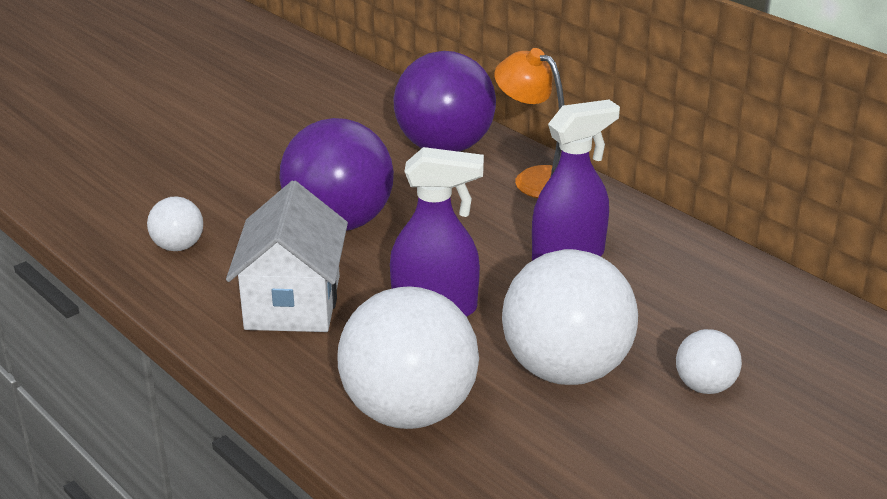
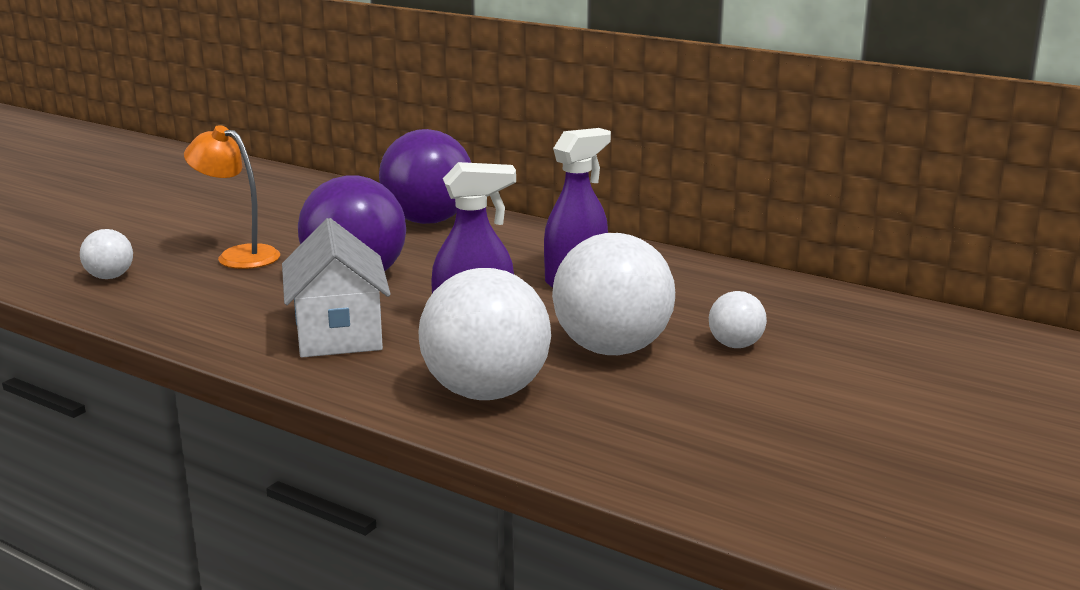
camera: 15 degrees left, 10 degrees down
(178, 247) = (206, 309): white ball -> white ball (110, 277)
(535, 178) = (520, 233): orange lamp -> orange lamp (238, 255)

